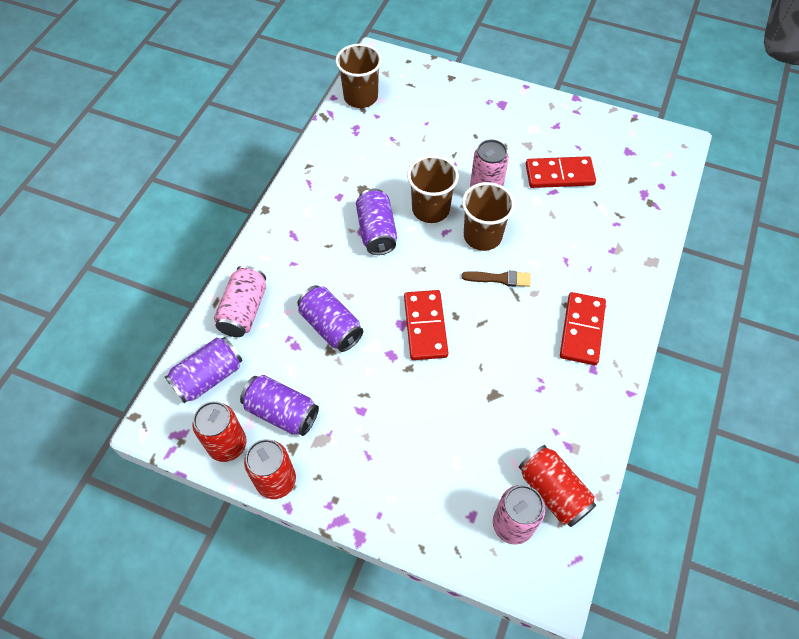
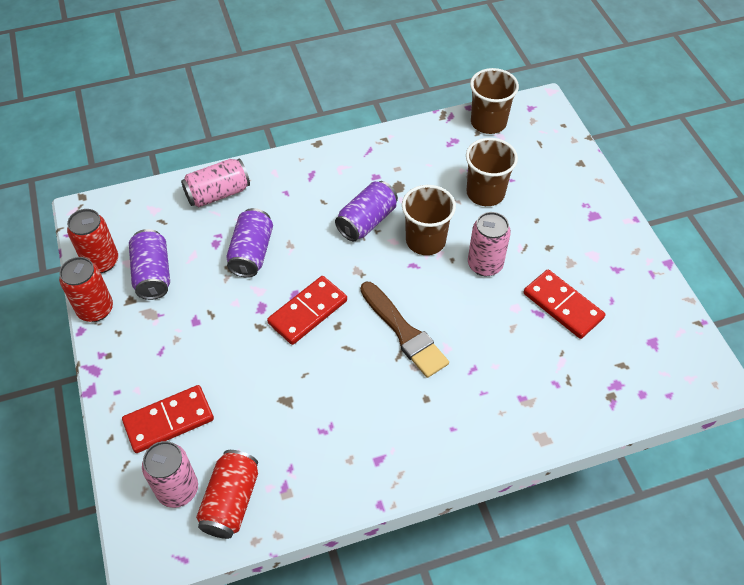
camera: 50 degrees right, 5 degrees down
(208, 377) = (145, 213): purple can -> none
(482, 236) = (435, 293): brown cup -> brown cup (485, 193)
(500, 279) = (404, 332): brown brush -> brown brush, size x1.70
(581, 330) = (410, 426): red domino -> red domino (169, 420)

